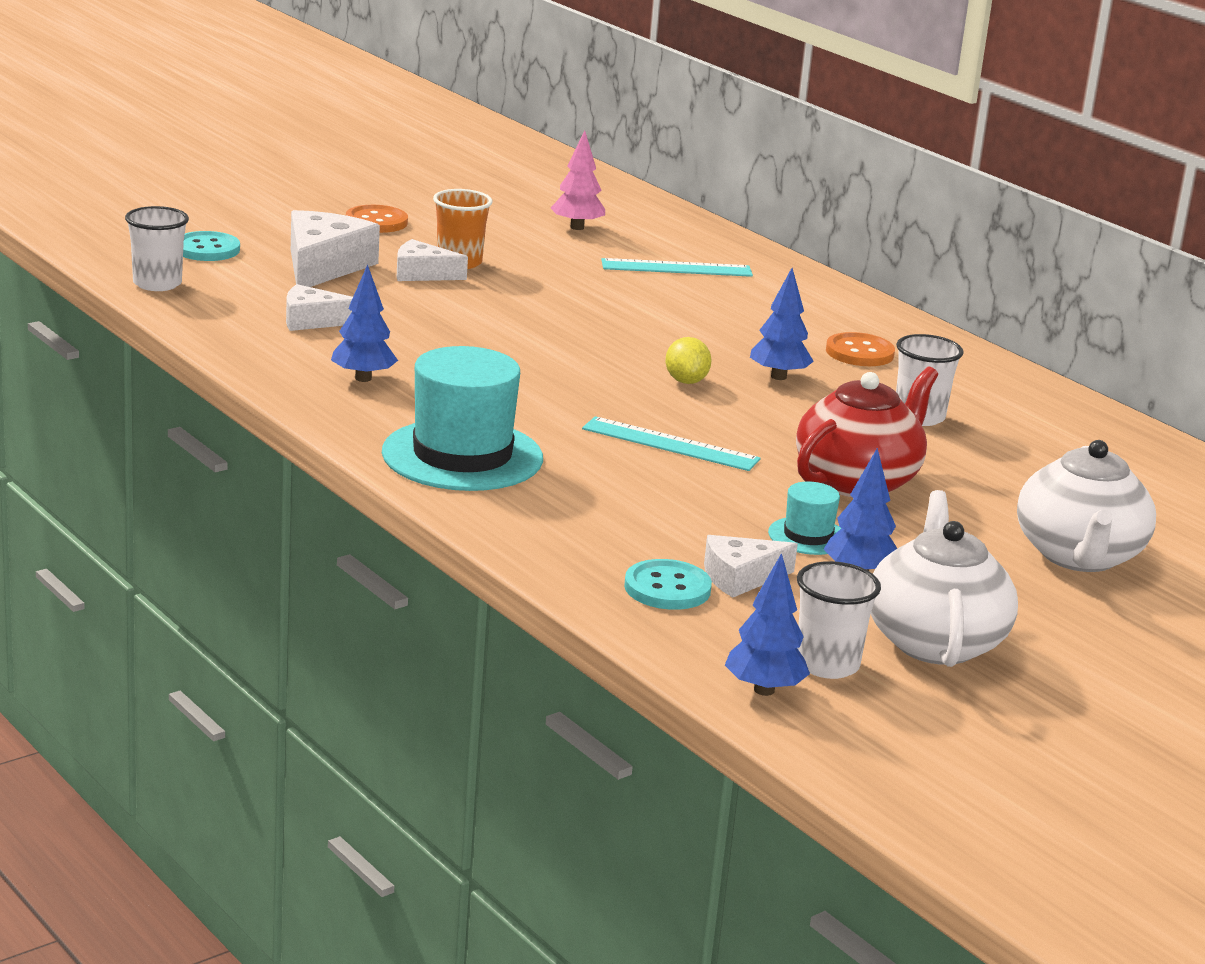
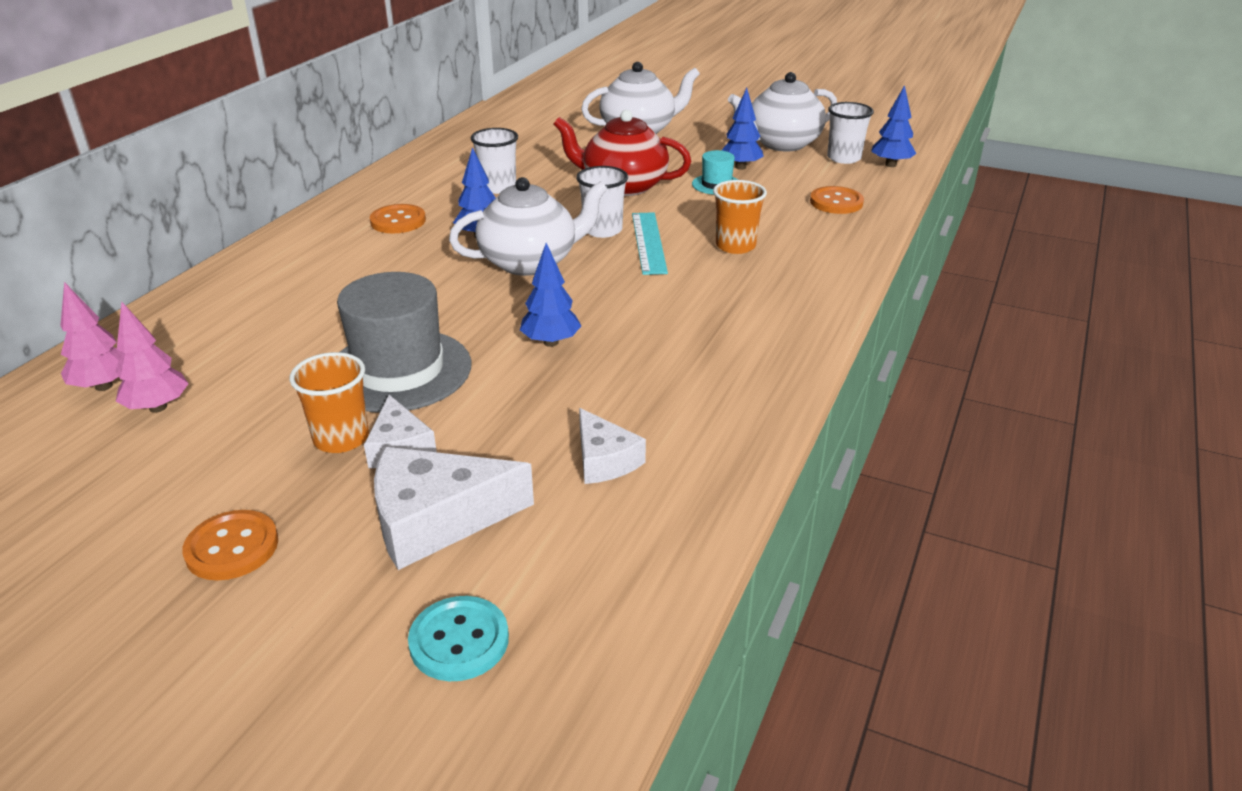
camera: 115 degrees left, 10 degrees up
(157, 284) = (620, 618): white cup -> white cup (602, 230)
(363, 378) = (700, 383): blue tree -> blue tree (551, 342)
(462, 456) = (773, 299): turquoise hat -> none
(534, 294) = (399, 370): none -> grey hat
(609, 482) = (735, 246): none -> orange cup
(630, 219) = (104, 386): none -> pink tree
(667, 588) = (836, 202): turquoise button -> orange button
(676, 268) = (256, 325): turquoise ruler -> none
(686, 381) = (530, 262): yellow lemon -> white teapot
(740, 577) = (792, 189): white cheese -> none

